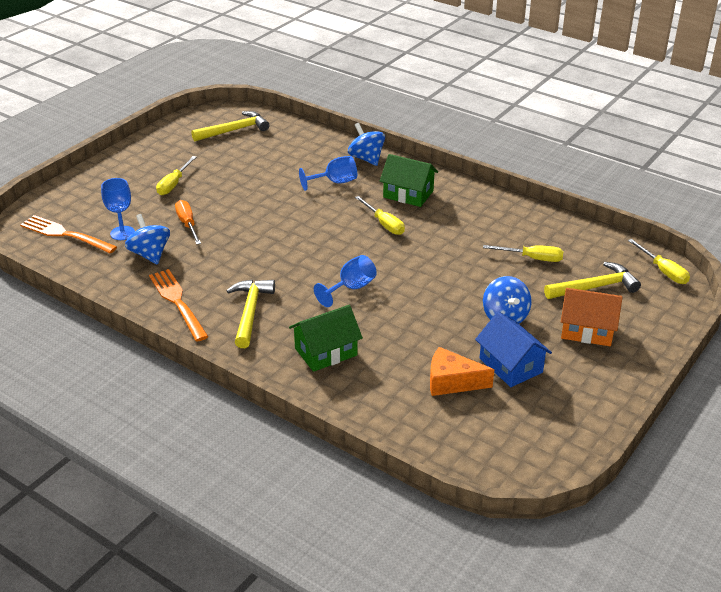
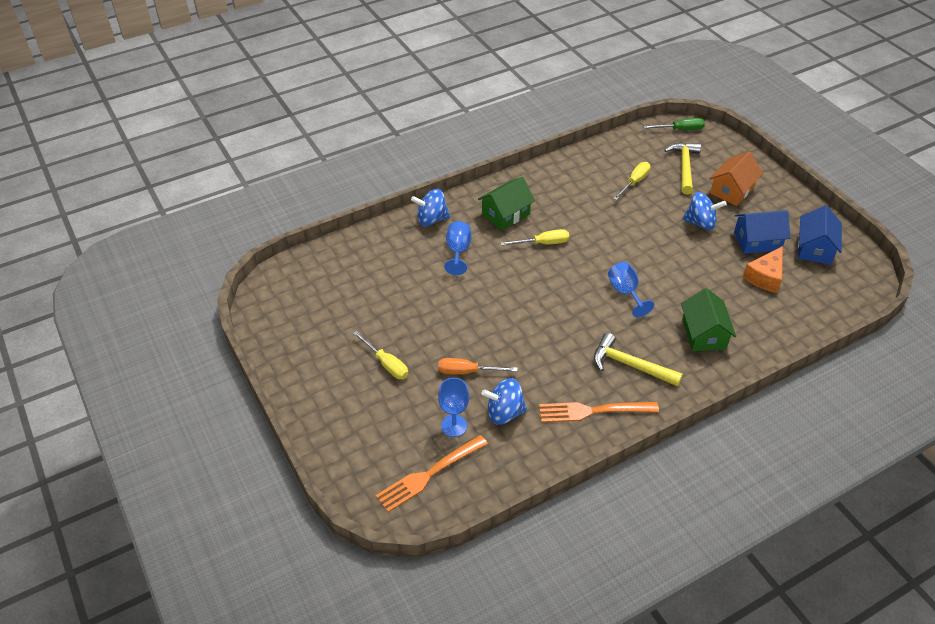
camera: 65 degrees left, 10 degrees up
(234, 130) = (312, 291): yellow hammer -> none
(538, 415) = (814, 248): none -> blue house
(663, 271) = (680, 129): yellow screwdriver -> green screwdriver

